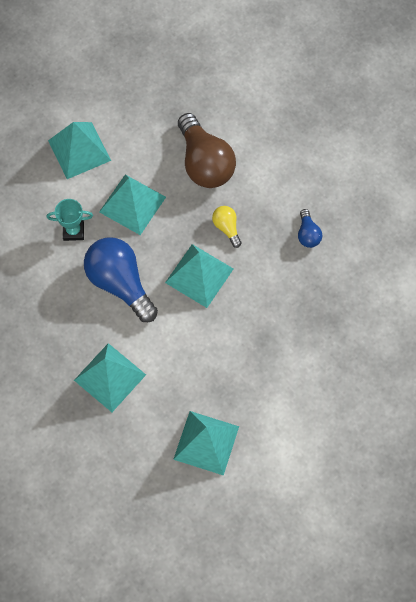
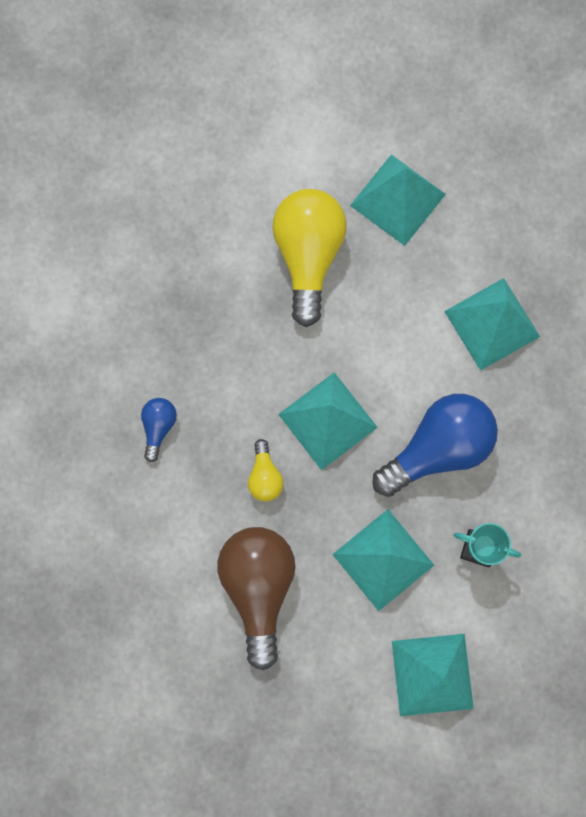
camera: 160 degrees left, 10 degrees up
(120, 283) = (438, 448): blue light bulb -> blue light bulb turned 105 degrees counterclockwise
(254, 380) = (308, 256): none -> yellow light bulb

